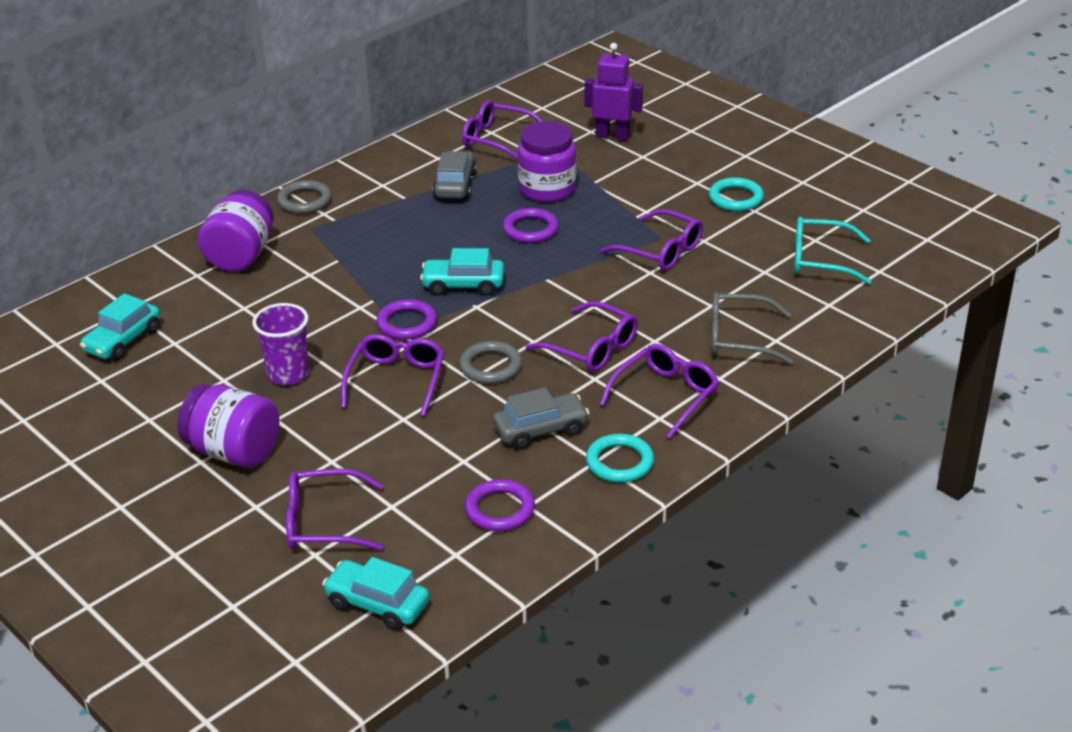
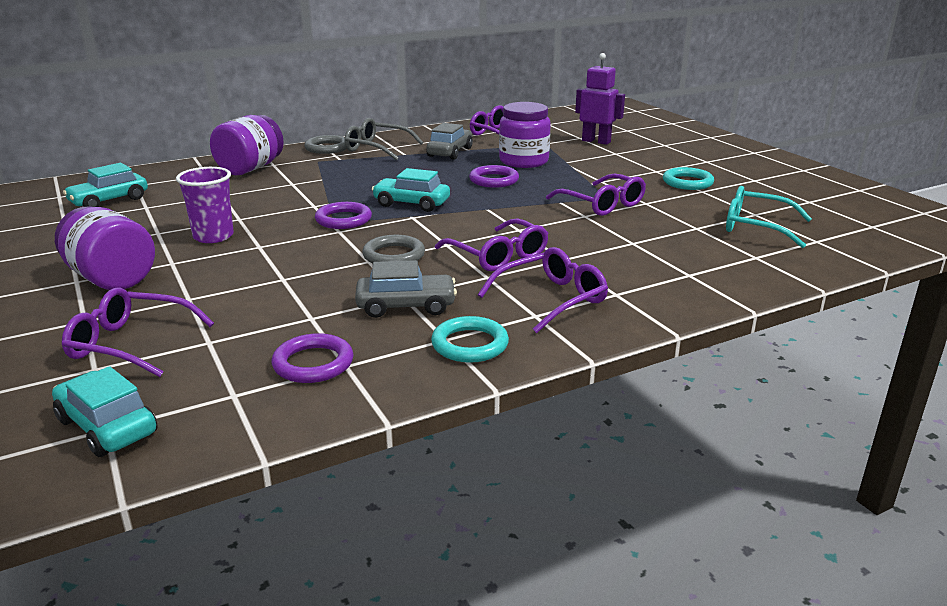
camera: 15 degrees right, 10 degrees down
(396, 381) = (300, 253): purple glasses -> none
(739, 338) = (651, 268): grey glasses -> grey glasses (377, 148)

